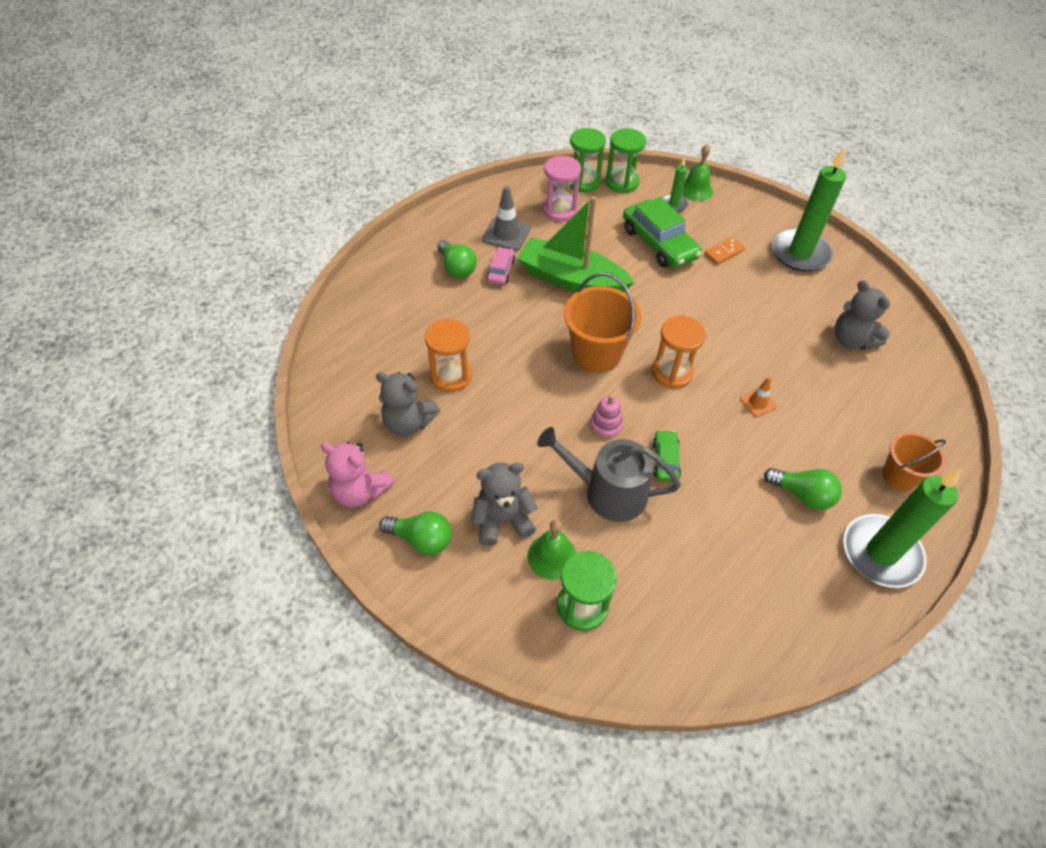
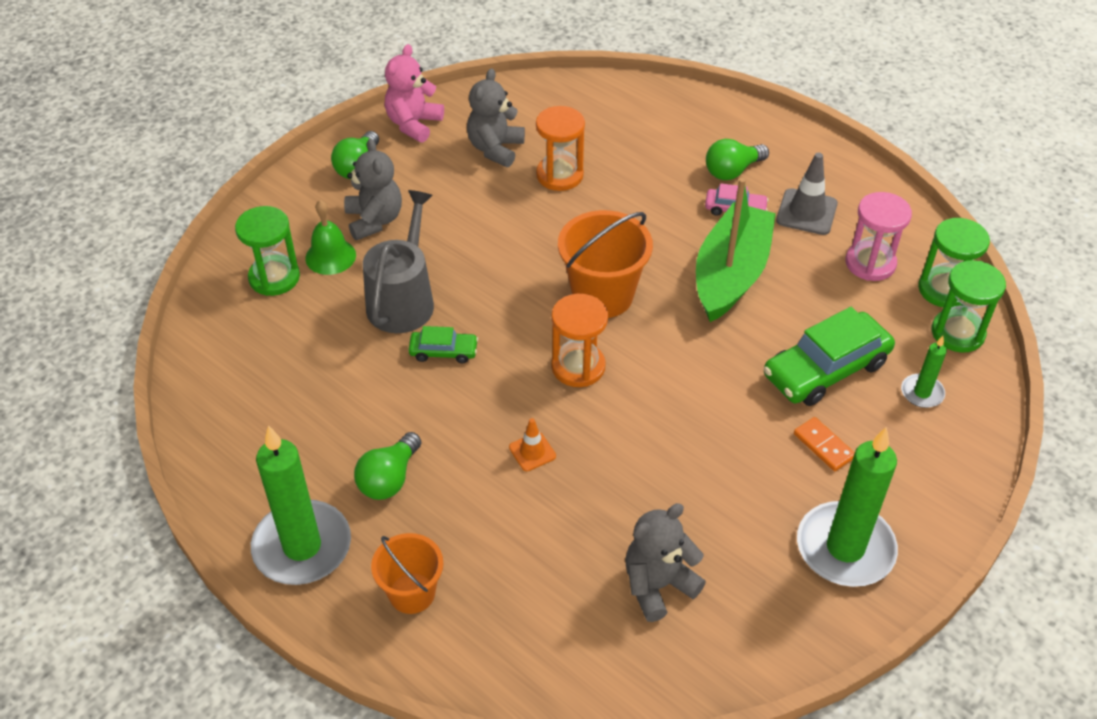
camera: 90 degrees right, 5 degrees down
(605, 425) = (493, 301): pink stacking toy -> none
(696, 190) = (969, 424): green bell -> none

